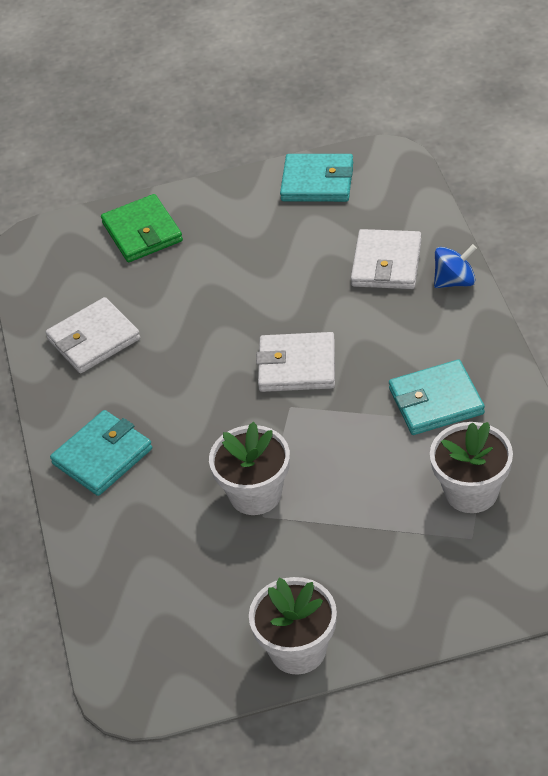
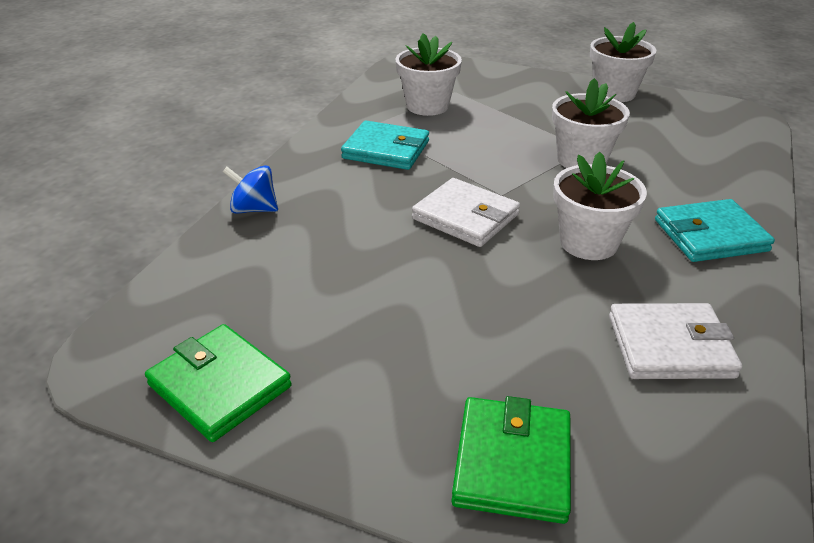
camera: 150 degrees left, 10 degrees down
(189, 394) = (588, 243): none -> white flower pot
(317, 182) = (219, 386): turquoise wallet -> green wallet
(386, 263) = (283, 253): white wallet -> none

